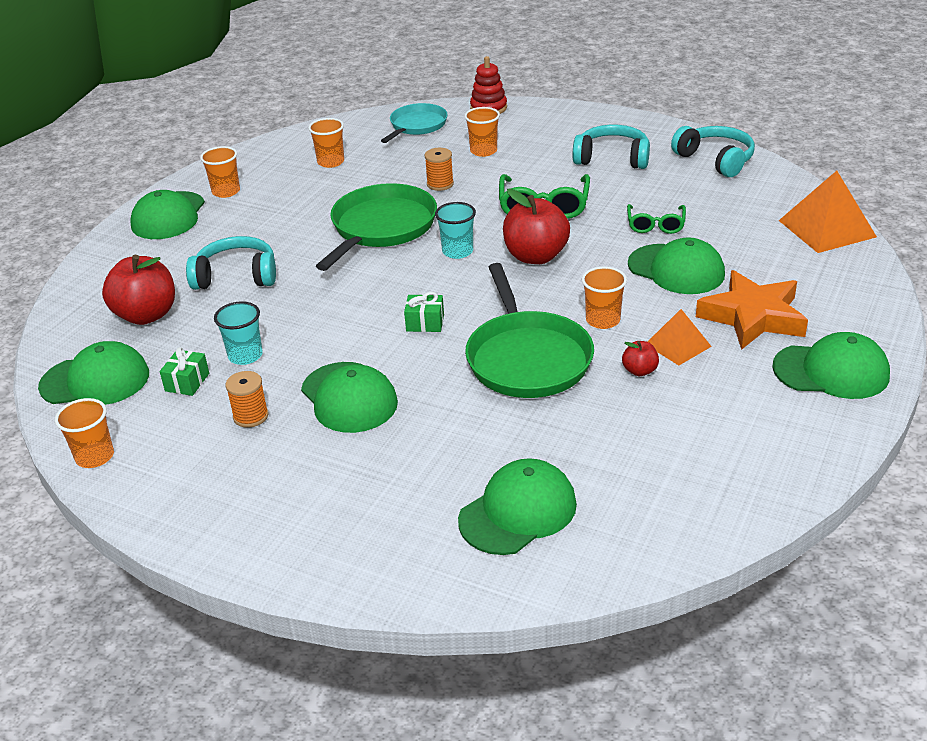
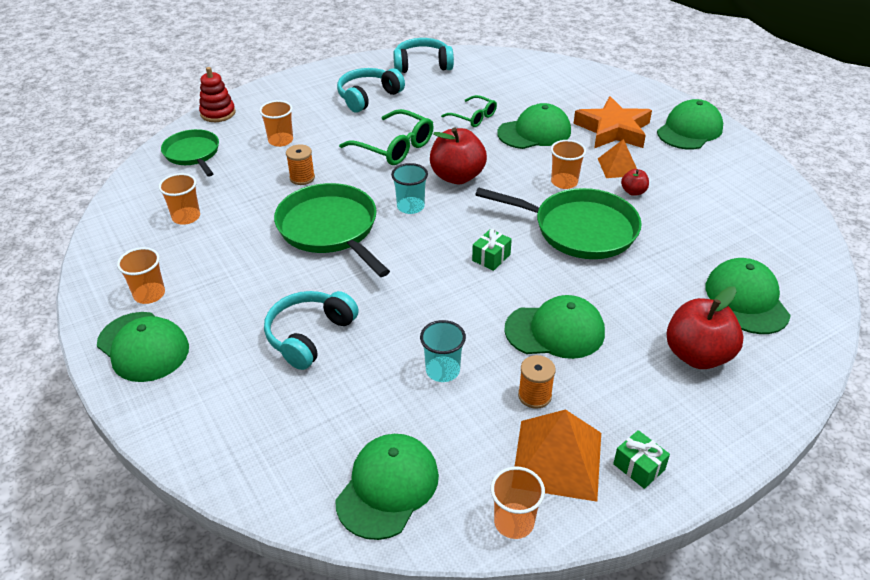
camera: 60 degrees left, 5 degrees up
(146, 315) = (310, 416): red apple -> red apple (697, 355)
(187, 382) = (449, 421): green gift -> green gift (638, 467)
(417, 125) = (193, 154): turquoise pan -> green pan
(826, 228) = (546, 67): orange pyramid -> orange pyramid (557, 459)

